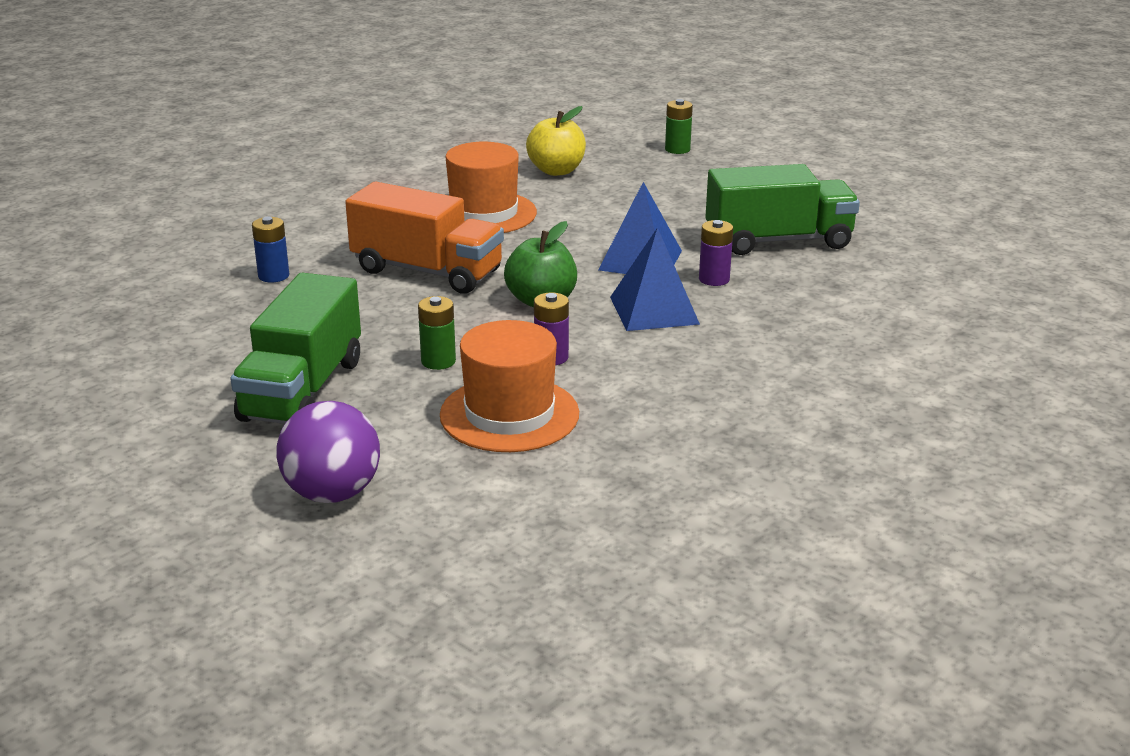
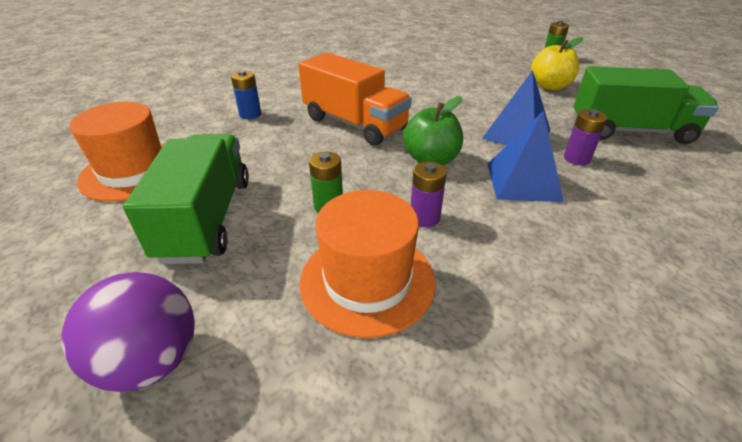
camera: 15 degrees right, 10 degrees up
(302, 390) = (207, 218): green truck -> green truck turned 150 degrees clockwise
(483, 213) = (410, 86): orange hat -> orange hat (134, 171)
(556, 171) = (466, 63): yellow apple -> yellow apple (550, 86)

